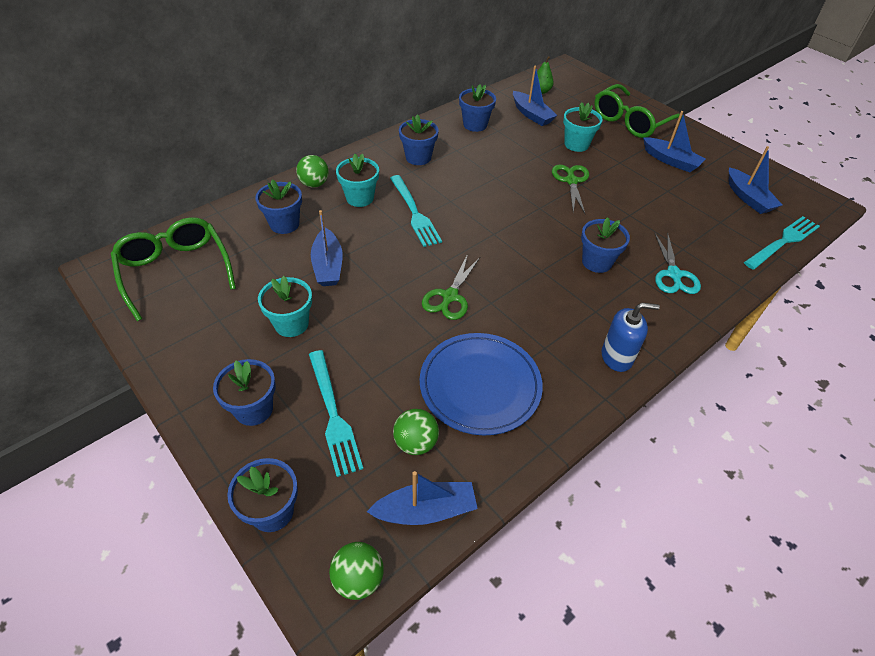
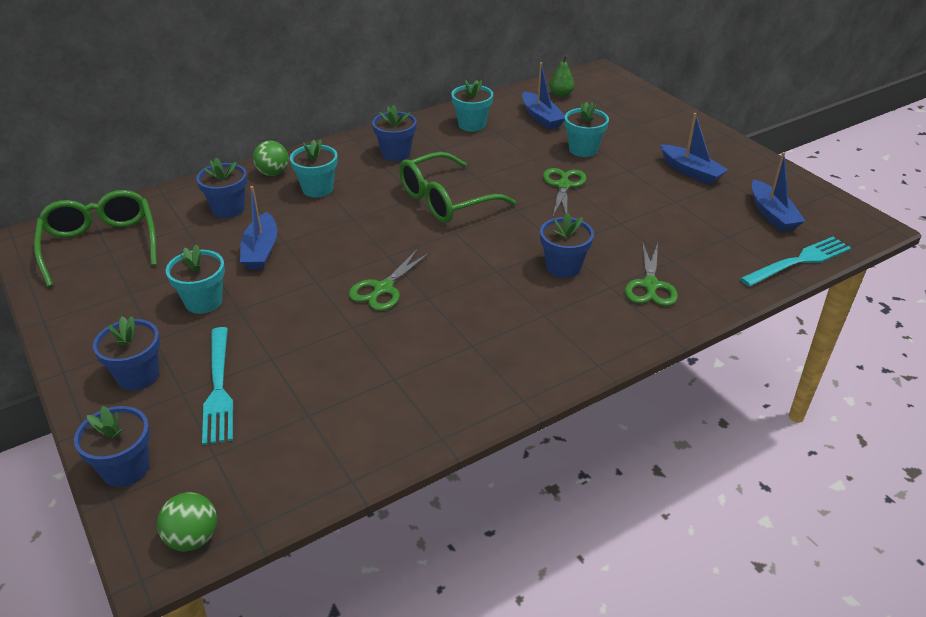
camera: 10 degrees right, 10 degrees down
(415, 213) = (373, 207): turquoise fork -> none
(416, 443) = (297, 422): green ball -> none
(426, 510) = (285, 485): blue boat -> none
(475, 125) = (472, 125): blue flower pot -> turquoise flower pot
(480, 385) = (386, 375): blue plate -> none
(617, 357) = (552, 361): blue soap dispenser -> none
(630, 121) = (657, 129): green glasses -> green glasses (445, 200)
(673, 274) = (650, 285): turquoise scissors -> green scissors

